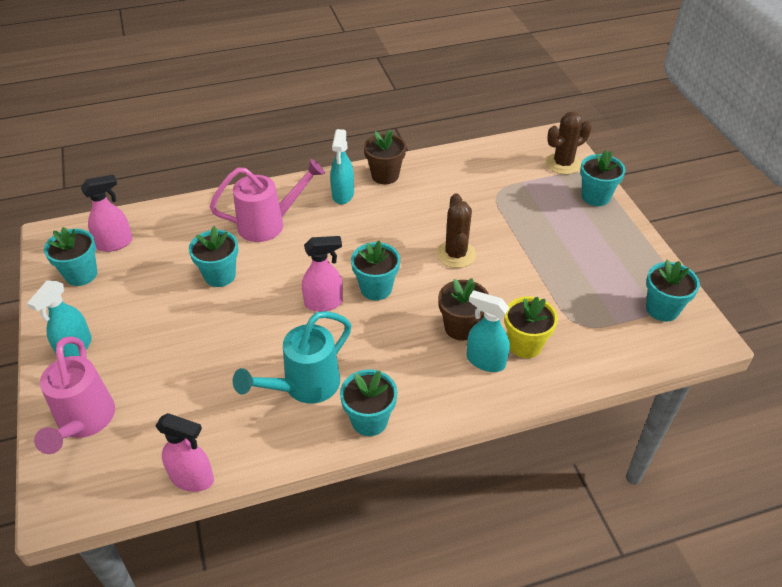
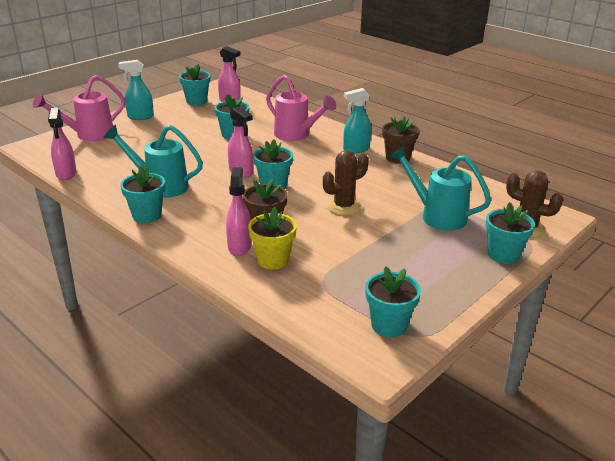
camera: 60 degrees right, 15 degrees down
(485, 361) = (239, 246): turquoise spray bottle -> pink spray bottle
(511, 203) = (436, 215): none -> turquoise watering can

